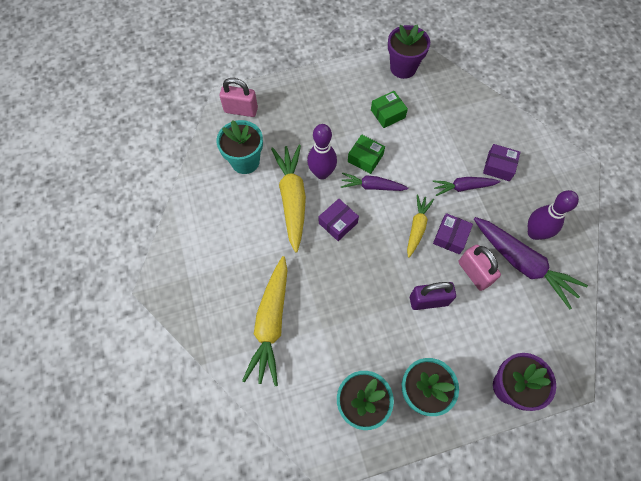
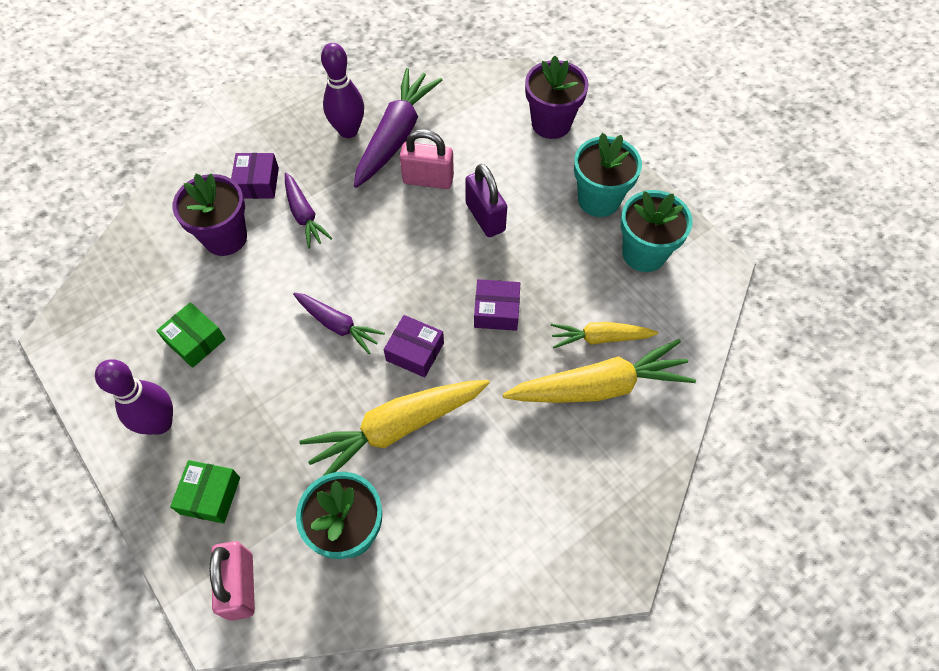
camera: 110 degrees left, 5 degrees down
(322, 173) = (336, 401): purple bowling pin -> purple bowling pin (160, 423)
(365, 158) = (290, 348): green box -> green box (210, 495)
(372, 186) = (338, 325): purple carrot -> purple carrot turned 45 degrees counterclockwise
(403, 68) = (91, 343): purple flower pot -> purple flower pot (225, 237)
(417, 227) = (386, 253): yellow carrot -> yellow carrot (600, 338)
(450, 237) = (386, 214): purple box -> purple box (496, 311)
(474, 273) = (428, 179): pink padlock -> pink padlock turned 60 degrees clockwise

